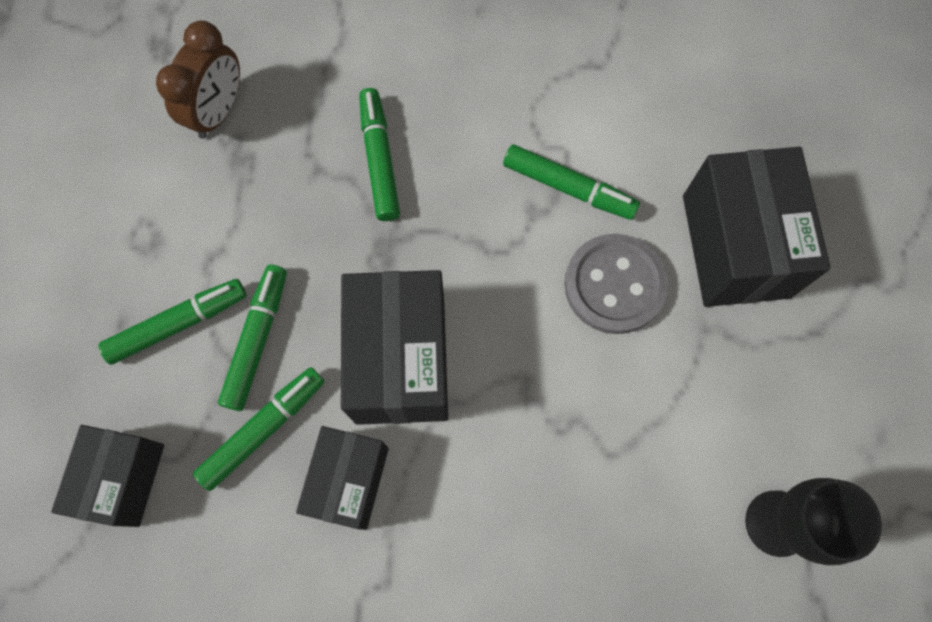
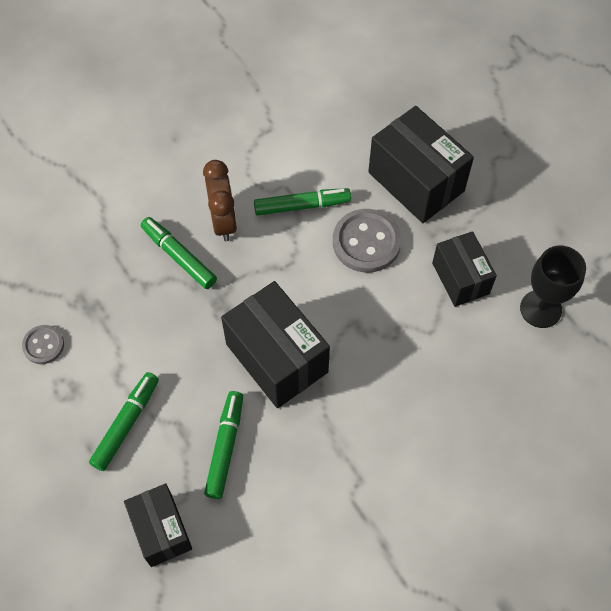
camera: 35 degrees left, 10 degrees down
(159, 170) = (43, 345): none -> grey button
(218, 111) = (55, 289): brown clock -> brown clock (223, 221)
(257, 340) = (182, 401): green marker -> none
(349, 481) = (297, 441): black box -> black box (460, 278)

